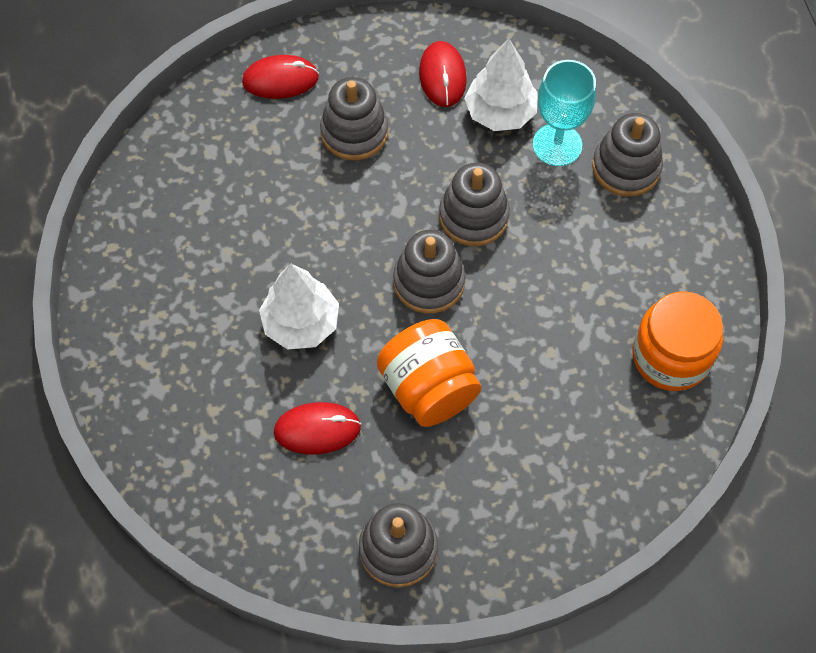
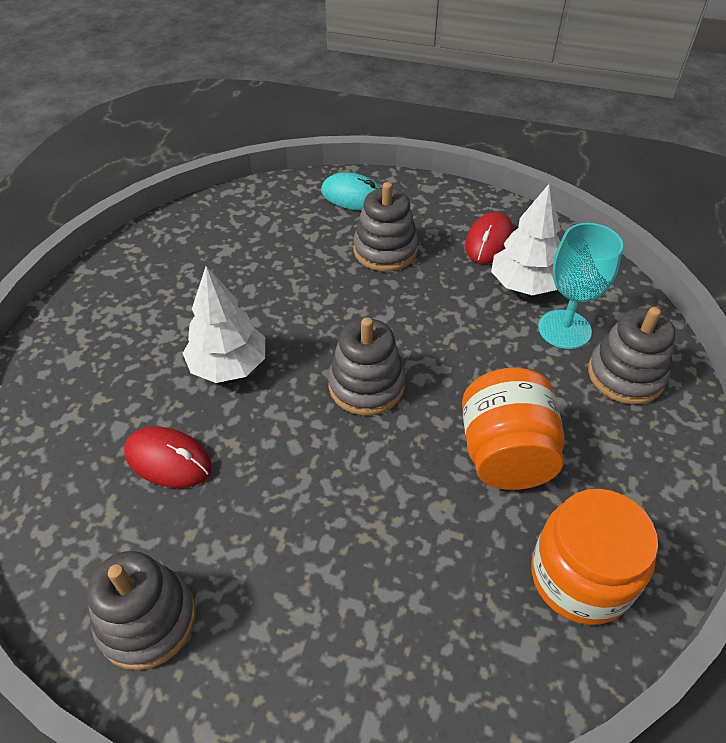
camera: 30 degrees right, 15 degrees down
(280, 80) = (353, 196): red mouse -> turquoise mouse
(428, 388) = (298, 476): orange jar -> orange jar (505, 454)
(473, 216) = (446, 352): grey stacking toy -> none

